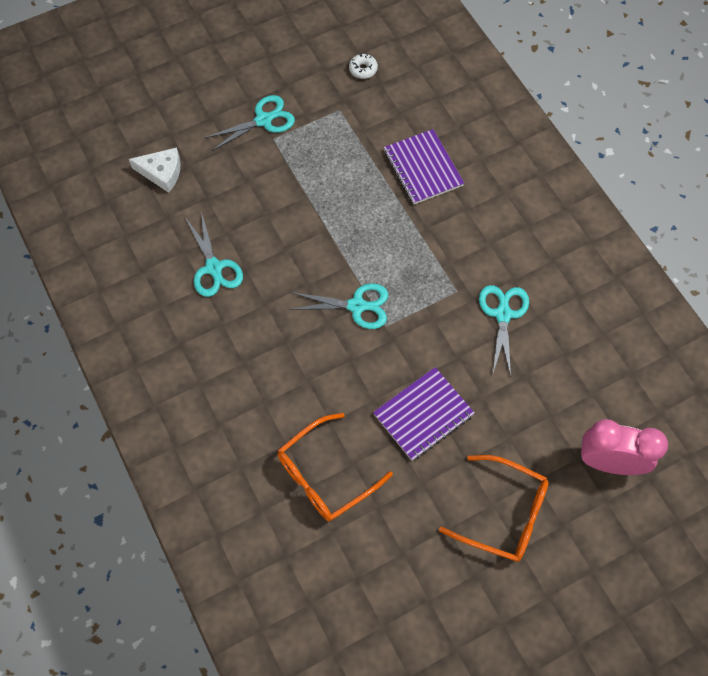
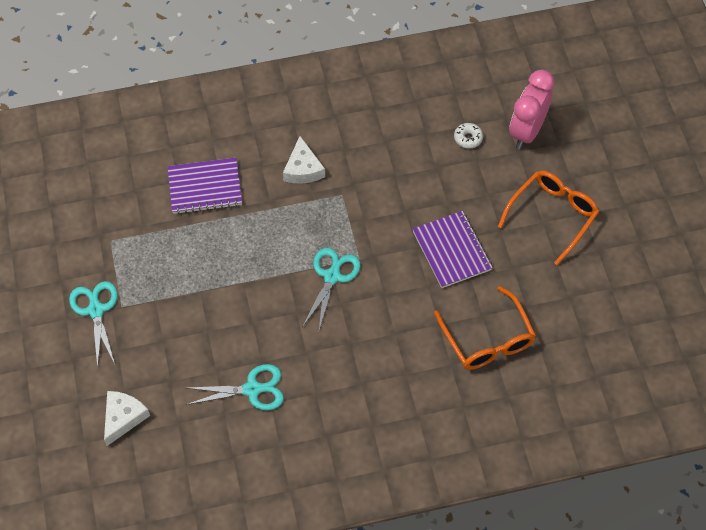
camera: 75 degrees left, 5 degrees down
(363, 69) = (70, 208): white donut -> white donut (468, 138)
(475, 247) = (303, 169): none -> white cheese
(503, 314) = (375, 166): turquoise scissors -> none

